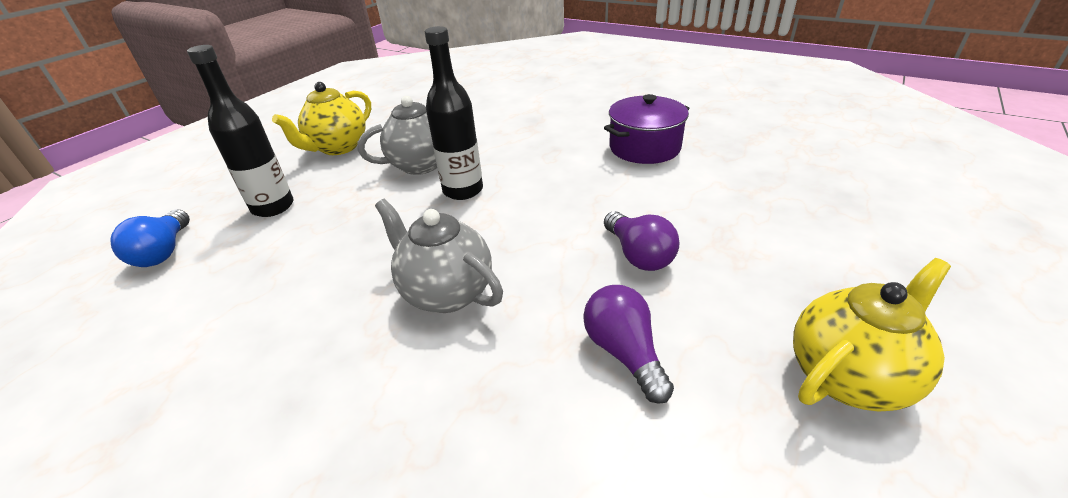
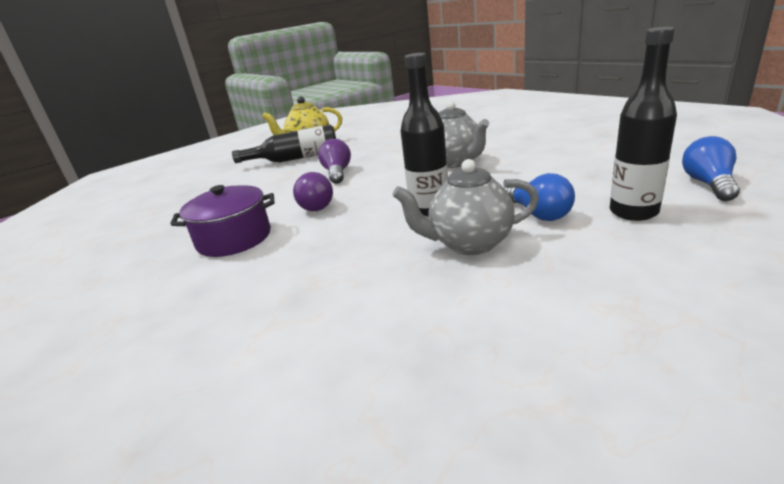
camera: 160 degrees left, 10 degrees down
(338, 148) = (610, 286): yellow teapot -> none
(357, 198) = (538, 214): none -> blue light bulb
(624, 352) = (380, 148): purple light bulb -> purple light bulb (318, 204)
(790, 303) = (295, 158): none -> black bottle

